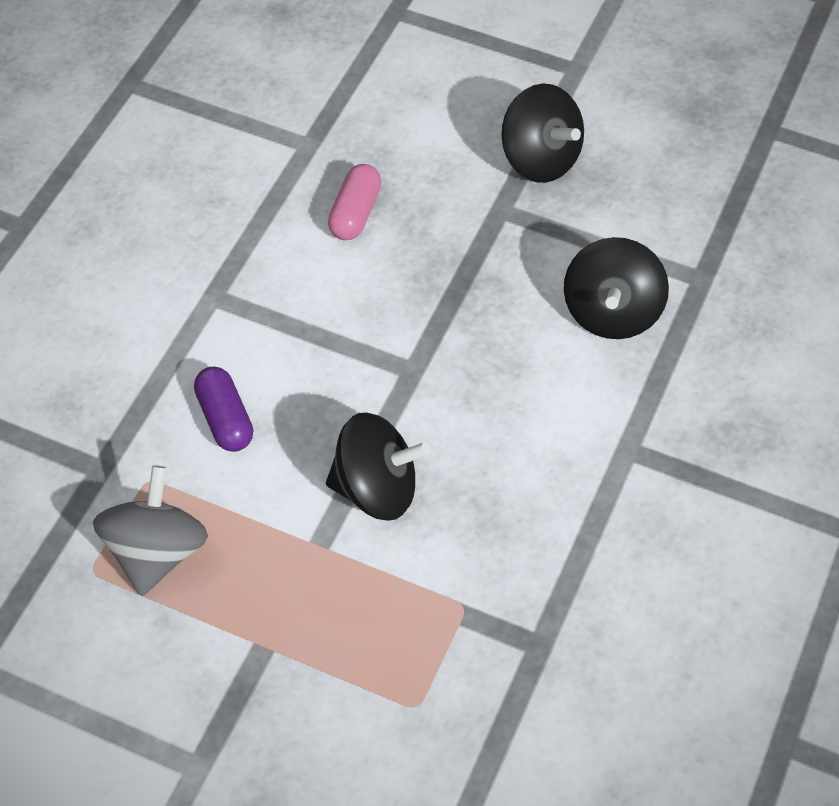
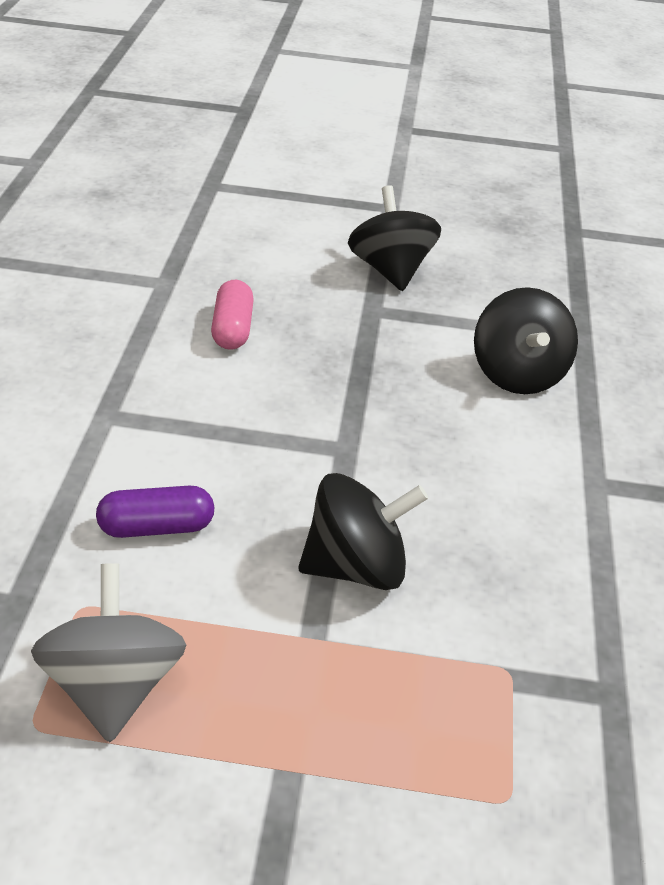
camera: 20 degrees left, 15 degrees down
(225, 419) = (156, 527): purple capsule -> purple capsule turned 60 degrees counterclockwise
(540, 159) = (390, 270): black spinning top -> black spinning top turned 135 degrees counterclockwise

